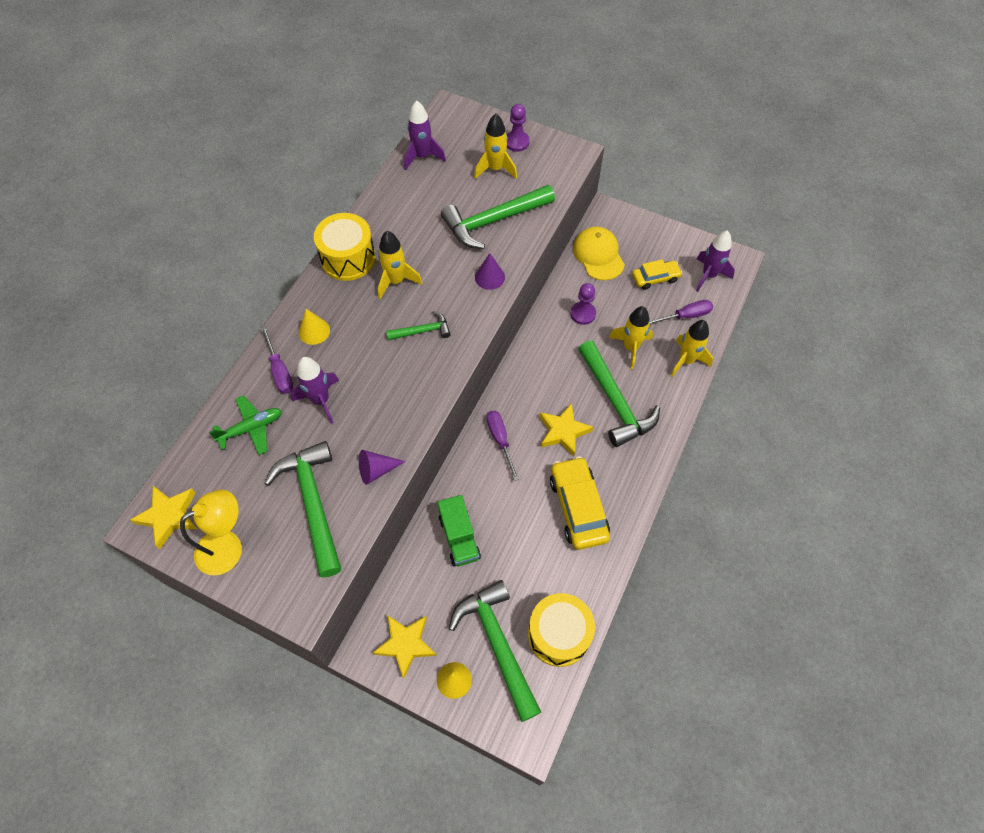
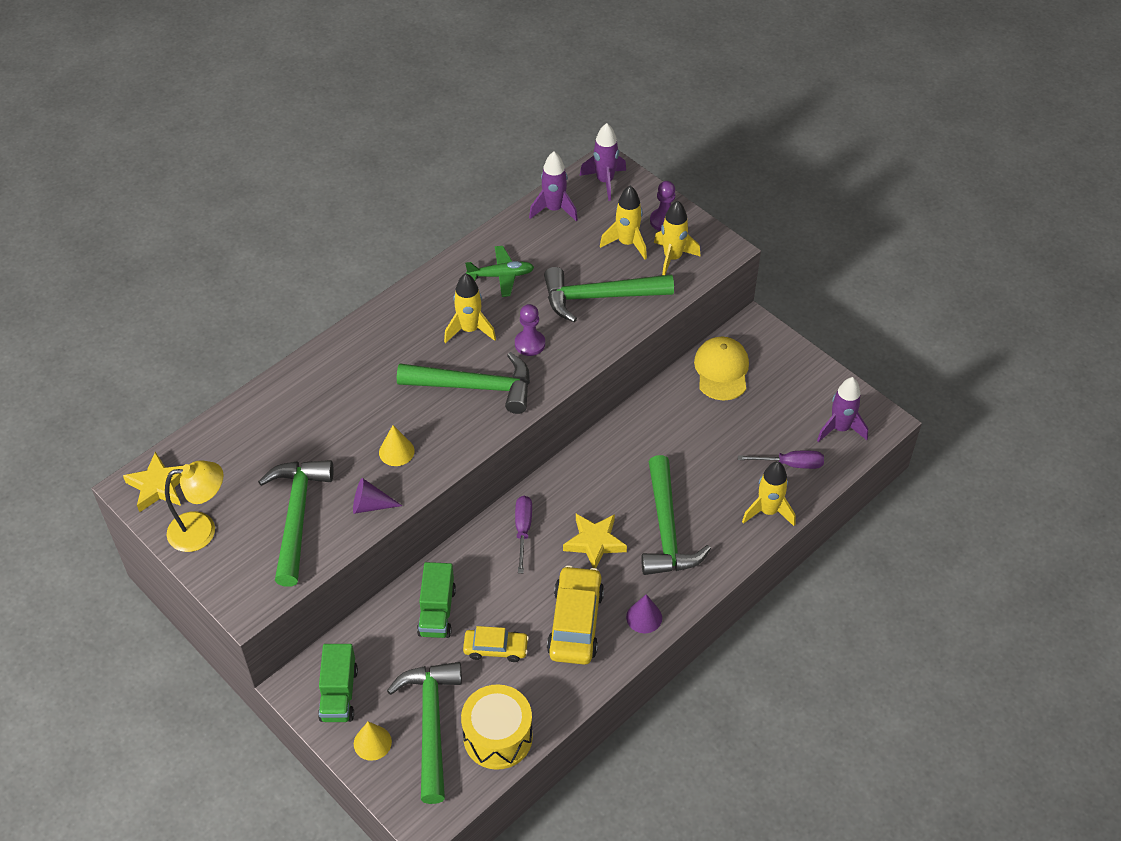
camera: 20 degrees right, 10 degrees down
(251, 428) = (267, 429): green plane -> green plane (501, 276)
(280, 370) = (316, 383): purple screwdriver -> none
(314, 331) = (366, 355): yellow cone -> yellow cone (396, 451)
(321, 400) = (344, 423): purple rocket -> purple rocket (605, 181)
(348, 258) = (430, 293): yellow drum -> none
(405, 644) = (339, 694): yellow star -> green truck
(423, 331) = (475, 386): green hammer -> green hammer, size x1.96
(489, 277) = (569, 353): purple cone -> purple cone (644, 617)
(583, 314) = (674, 428): purple pawn -> purple pawn (530, 344)
(630, 348) = (711, 479): yellow rocket -> yellow rocket (672, 258)
(655, 278) = (775, 413): yellow car -> yellow car (496, 648)

